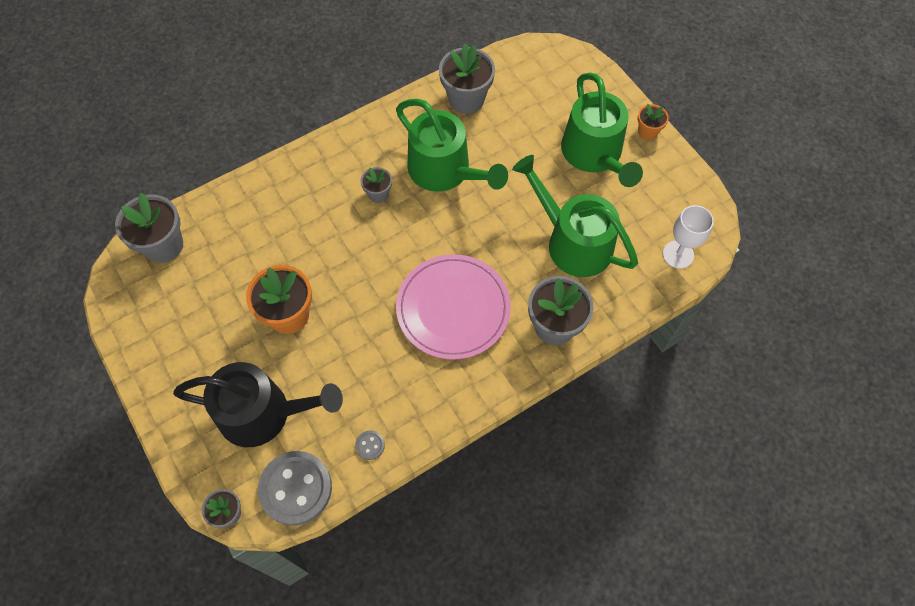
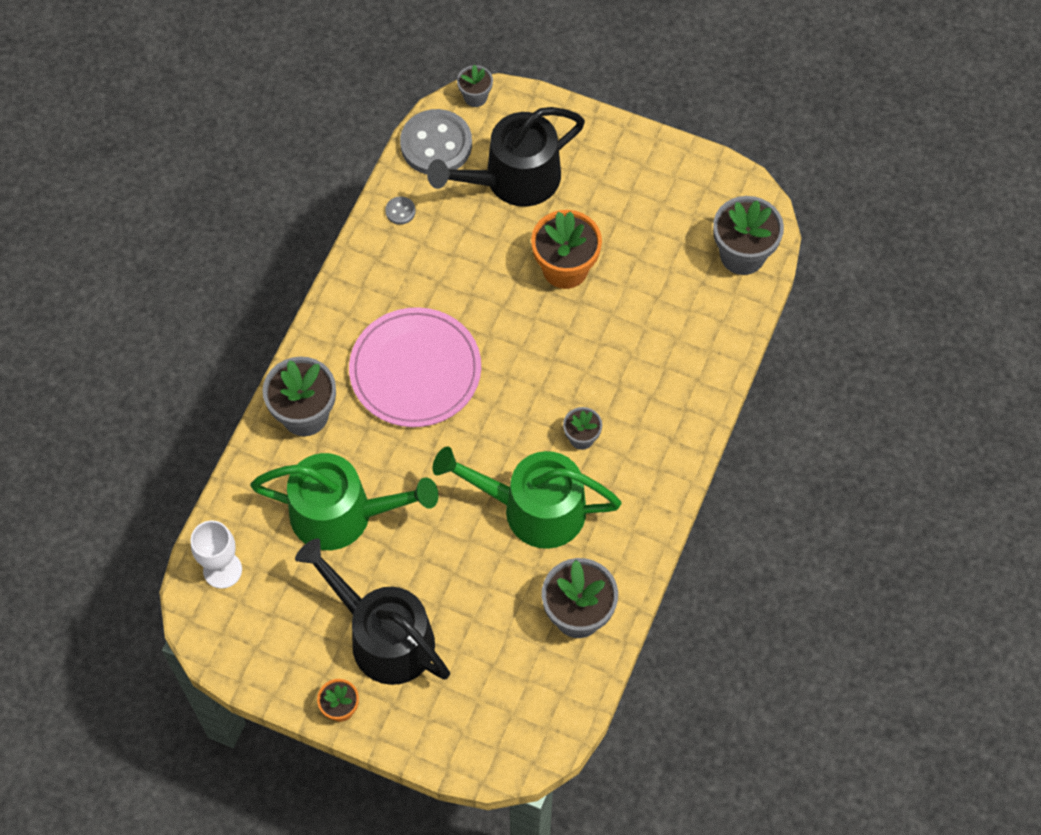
camera: 145 degrees right, 0 degrees up
(594, 154) = (384, 636): green watering can -> black watering can

